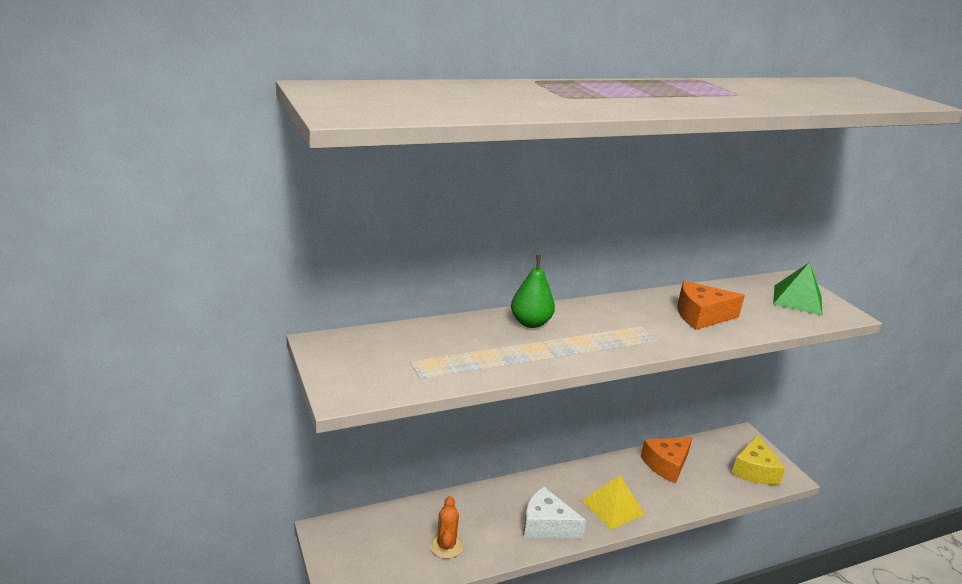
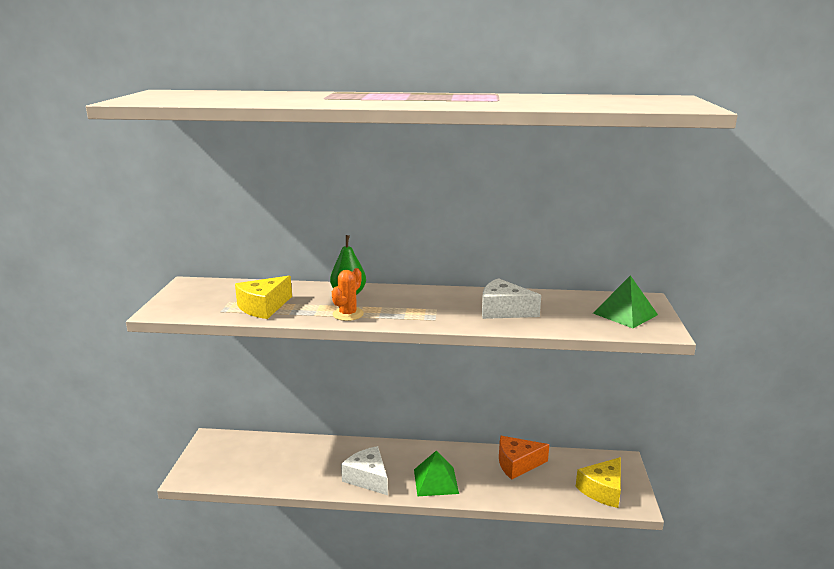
camera: 30 degrees right, 5 degrees down
(446, 546) = (280, 470): orange cactus -> orange cactus (348, 314)
(463, 361) = (263, 307): none -> yellow cheese
(612, 507) = (436, 481): yellow pyramid -> green pyramid
(701, 316) = (503, 310): orange cheese -> white cheese

